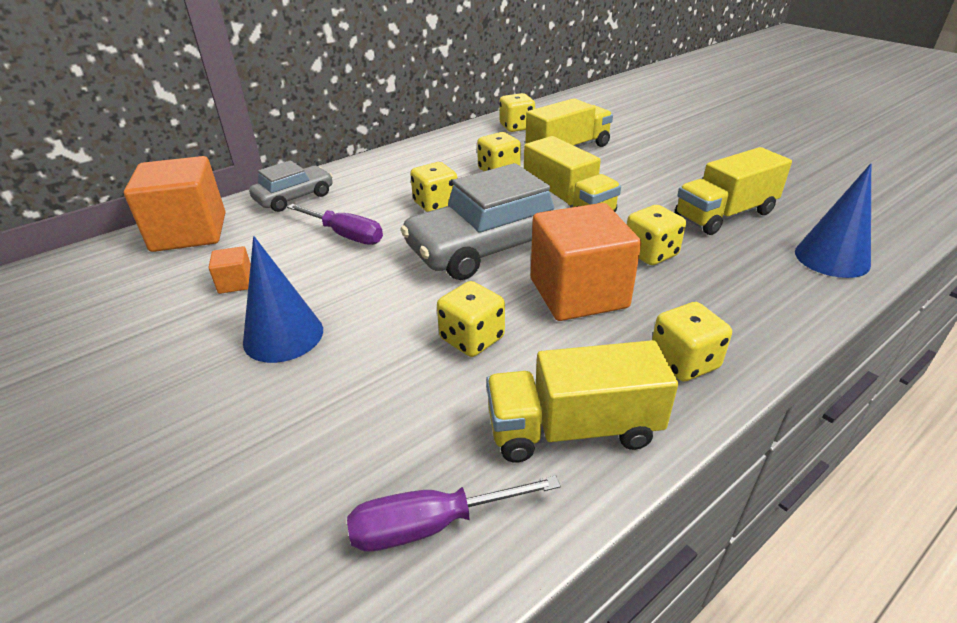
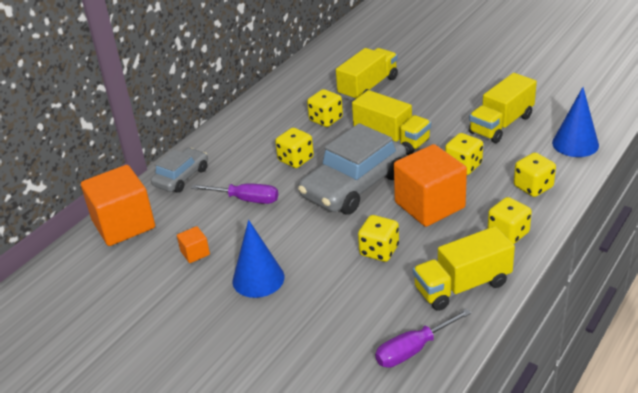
camera: 15 degrees left, 0 degrees up
(516, 127) = (316, 72): yellow dice -> yellow dice (533, 187)

